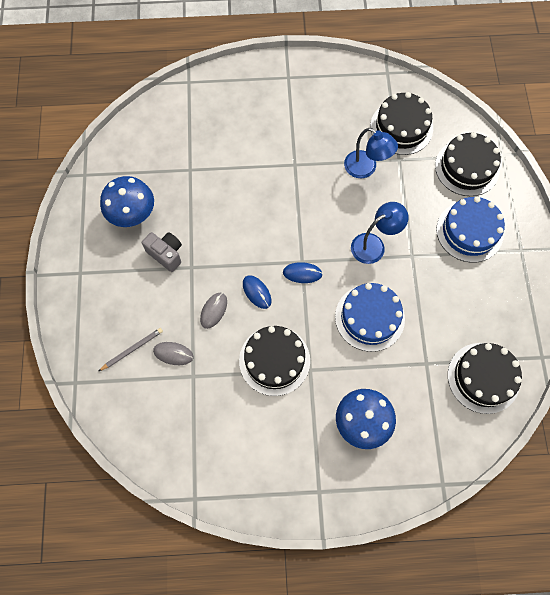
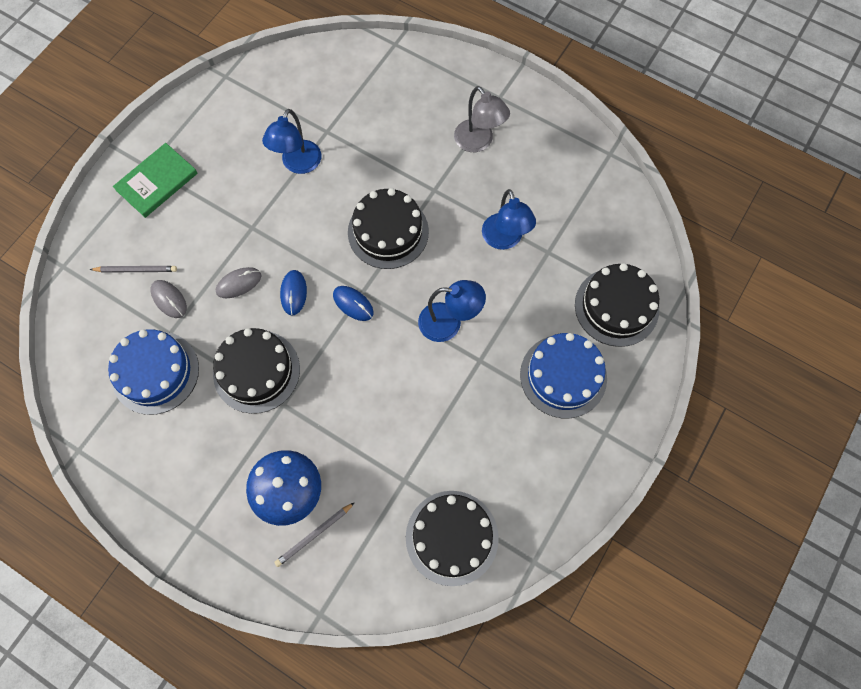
camera: 35 degrees right, 0 degrees up
(95, 279) = (157, 181): none -> green book
(133, 215) = (238, 142): blue mushroom -> none
(166, 254) = (238, 200): grey camera -> none
(188, 204) = (298, 164): none -> blue lamp
(298, 115) = (478, 142): none -> grey lamp
(369, 317) = (384, 393): blue cake -> blue cake (155, 372)
(398, 438) = (314, 535): none -> grey pencil
(401, 127) = (578, 220): black cake -> black cake (388, 232)

